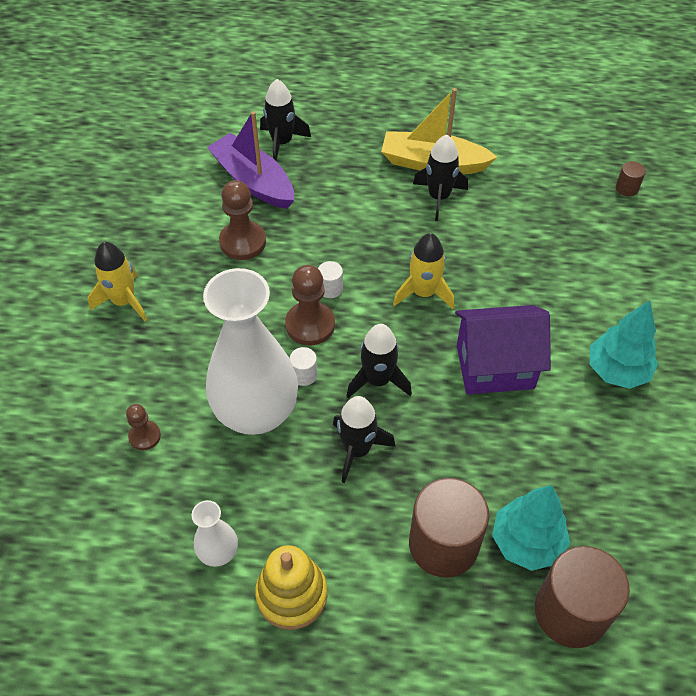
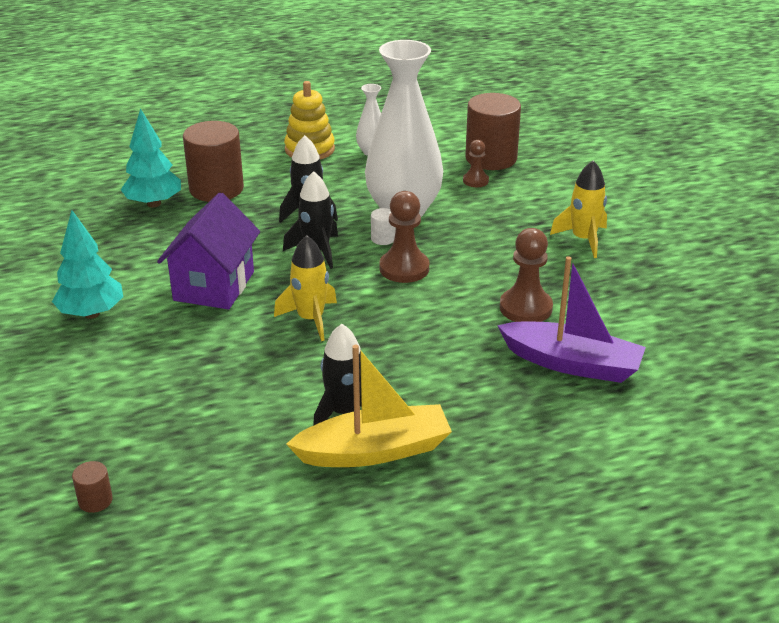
camera: 155 degrees right, 20 degrees down
(282, 142) = (582, 415): black rocket -> none
(330, 288) = (406, 297): white cylinder -> none
(495, 367) = (214, 286): purple house -> purple house turned 45 degrees counterclockwise
(571, 611) = (114, 184): brown cylinder -> brown cylinder (491, 158)

